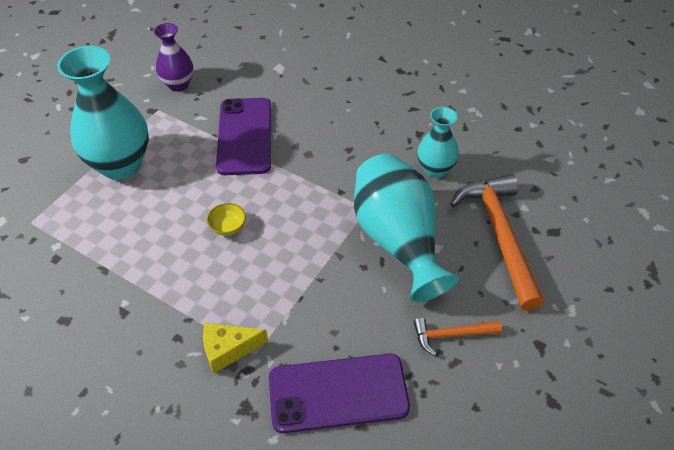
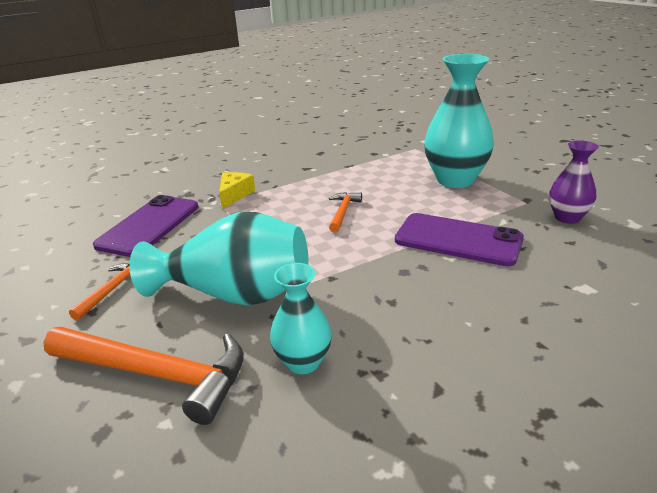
camera: 120 degrees right, 20 degrees down
(228, 227) = (343, 212): yellow bowl -> orange hammer

